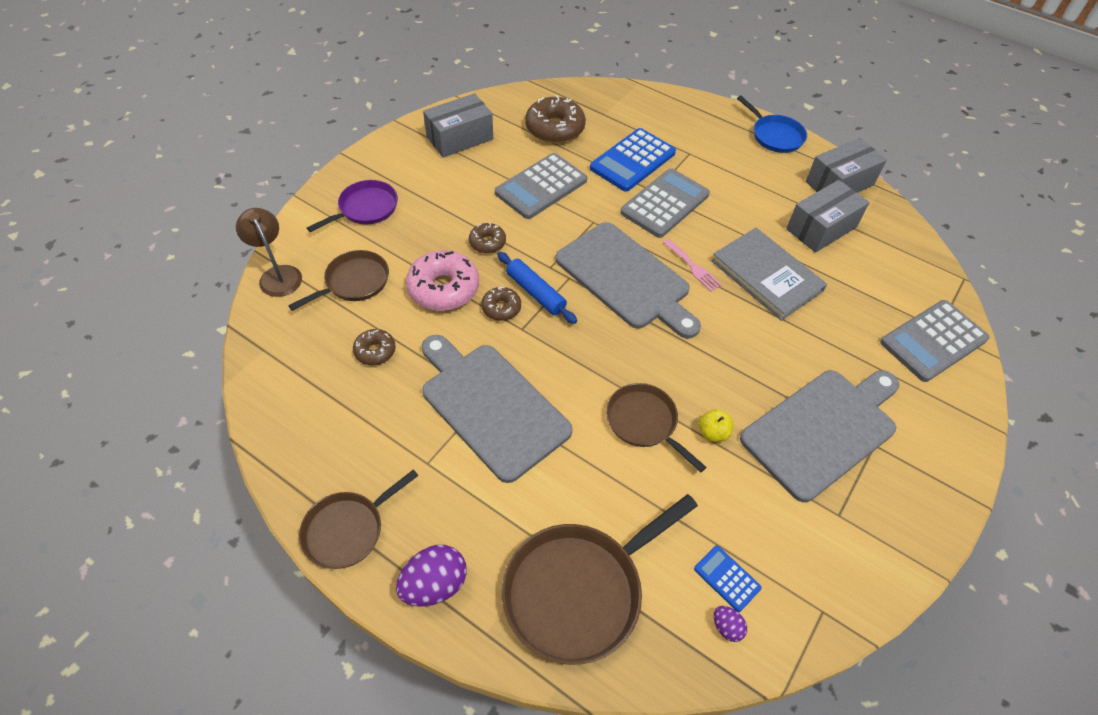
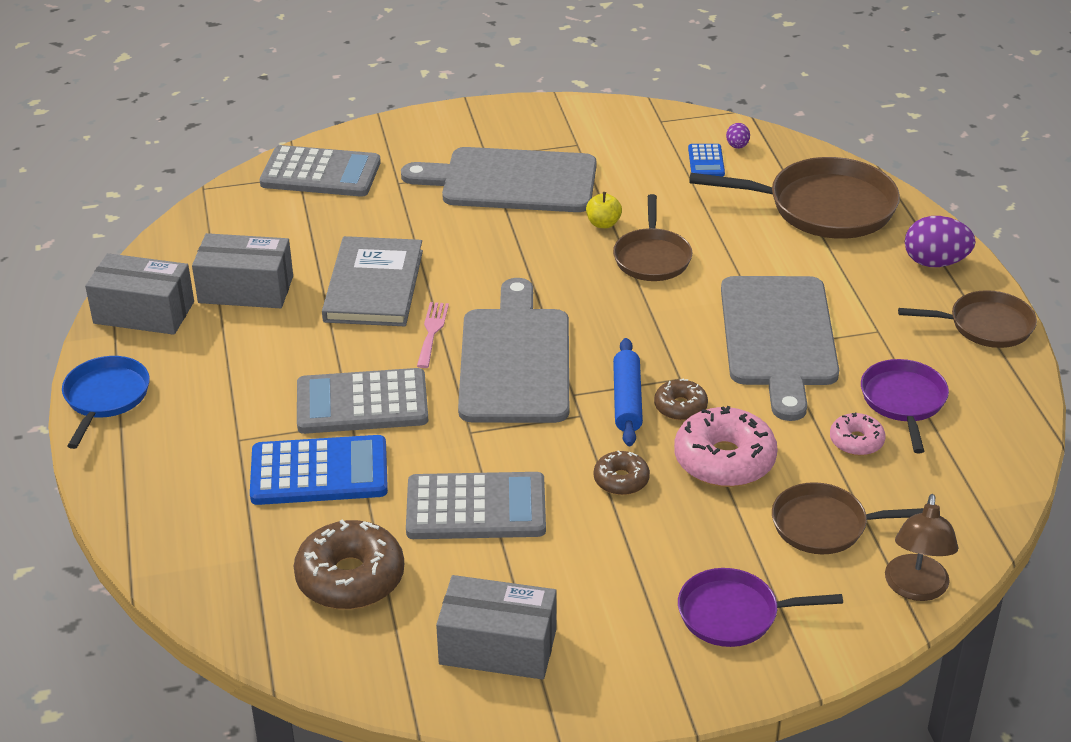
camera: 135 degrees left, 15 degrees down
(365, 405) = (903, 401): none -> purple pan
(375, 351) = (856, 441): brown donut -> pink donut

